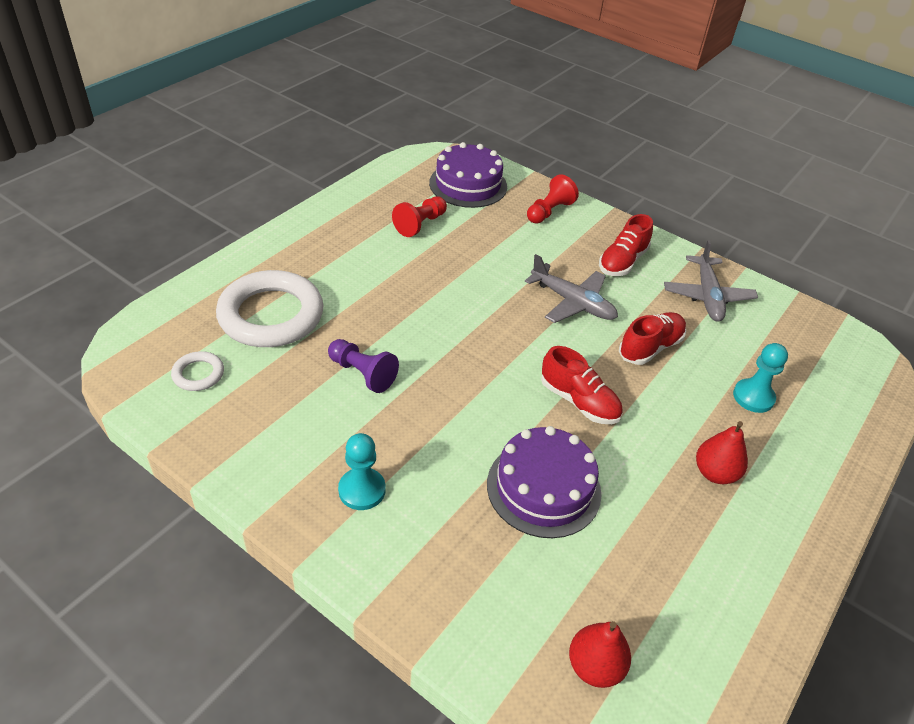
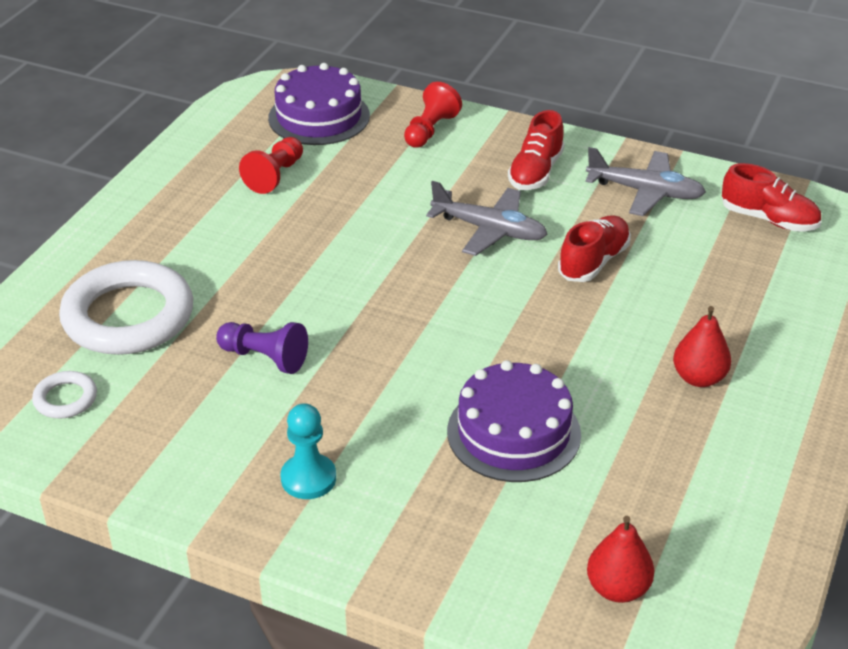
camera: 10 degrees left, 5 degrees down
(579, 401) = (527, 336): red shoe -> red shoe (768, 219)
(707, 296) = (645, 192): grey plane -> grey plane turned 60 degrees counterclockwise
(753, 397) = (723, 291): turquoise pawn -> none

